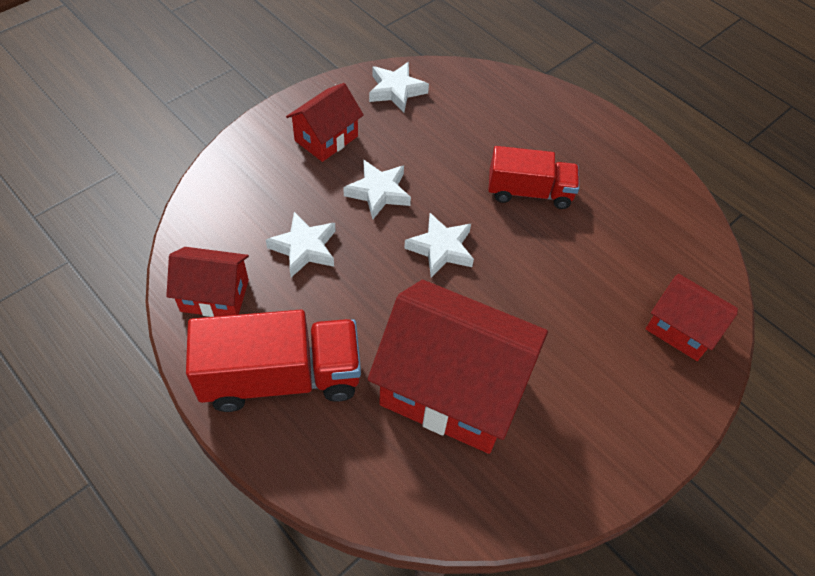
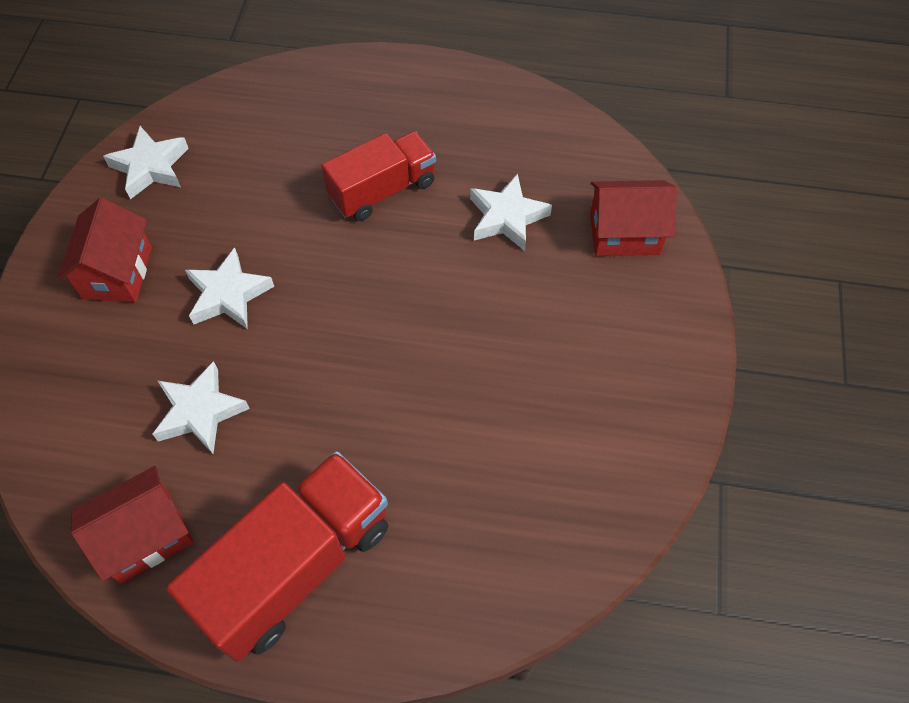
camera: 35 degrees left, 5 degrees up
(441, 249) = (344, 310): white star -> white star (507, 217)
(452, 389) = (472, 445): red house -> none

